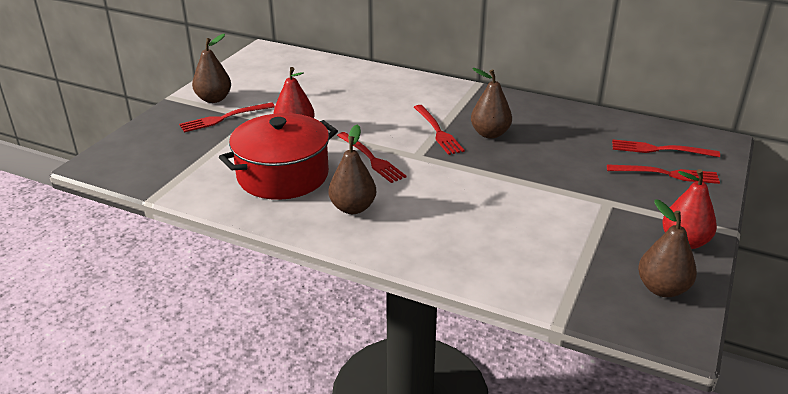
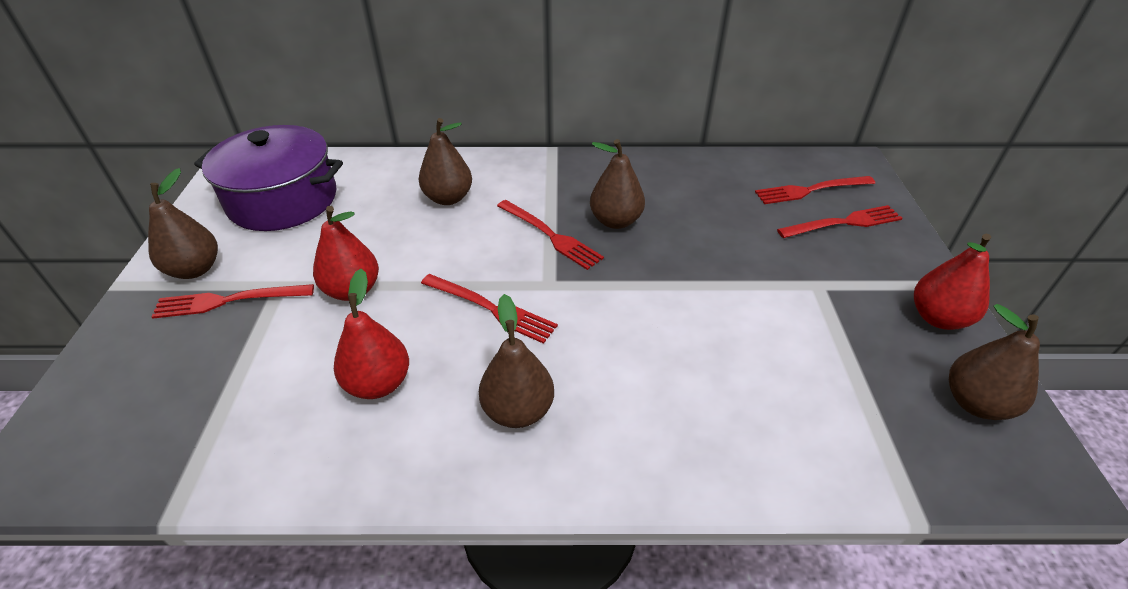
camera: 25 degrees left, 10 degrees up
(224, 118) = (228, 301): red fork -> red fork turned 45 degrees clockwise
(281, 75) = (283, 200): none -> purple pot
(283, 175) = (378, 383): red pot -> red pear
(385, 96) = (448, 198): none -> brown pear

